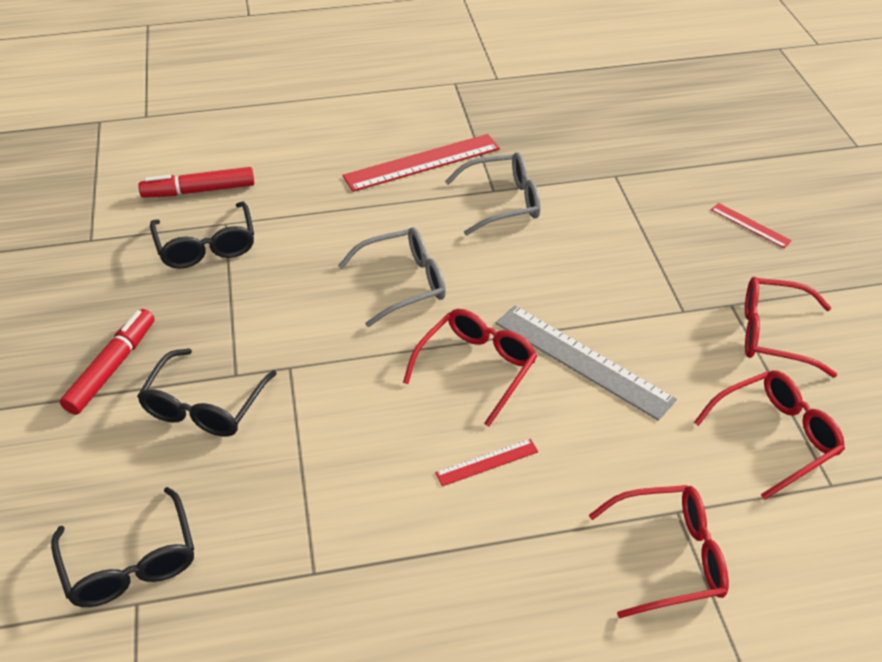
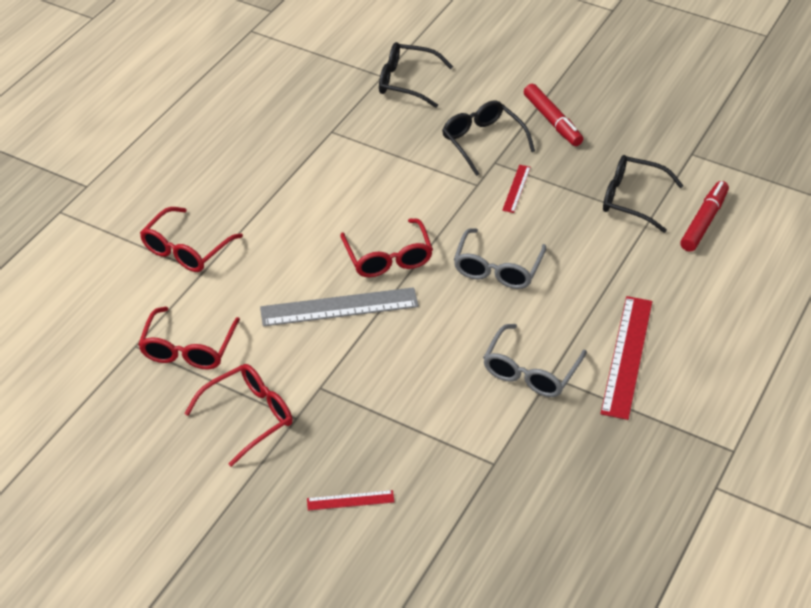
camera: 130 degrees right, 0 degrees up
(487, 462) = (319, 221): red ruler -> red ruler (516, 188)

